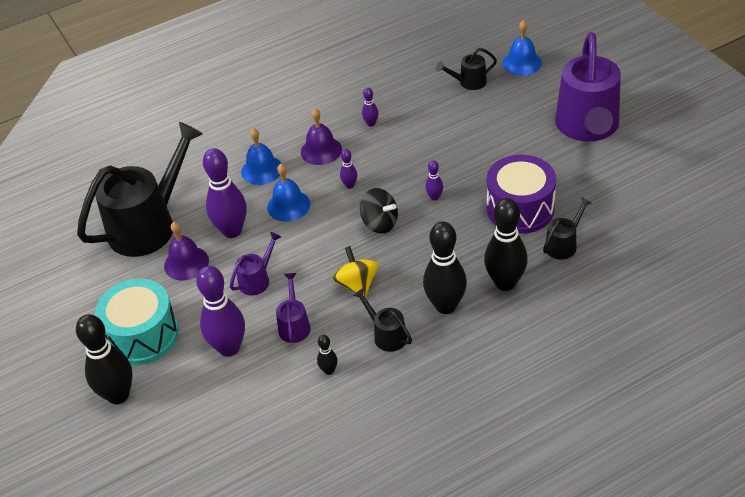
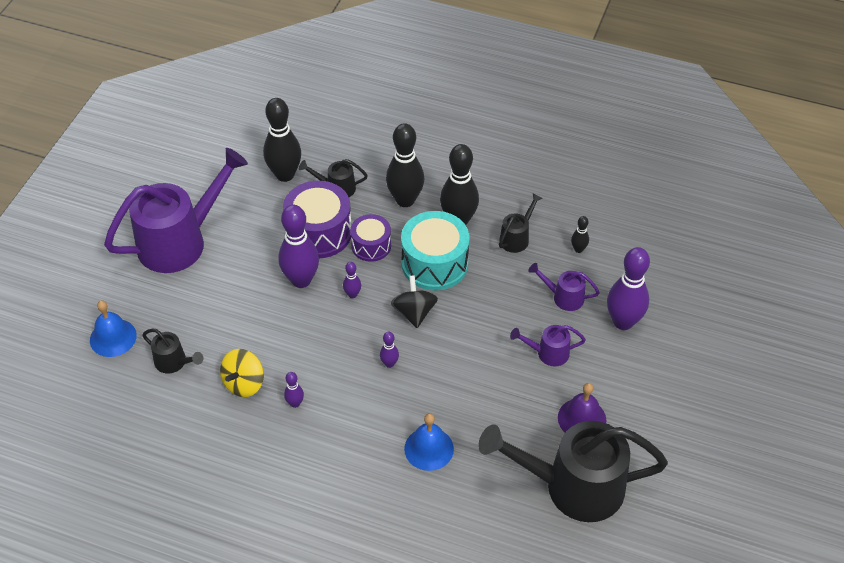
camera: 135 degrees left, 5 degrees up
(118, 395) = (730, 358): black bowling pin -> black bowling pin (285, 175)
(142, 335) = (672, 388): turquoise drum -> turquoise drum (434, 263)
(232, 231) = (518, 413): purple bowling pin -> purple bowling pin (301, 280)
(288, 205) = (452, 392): blue bell -> none
(294, 325) = (563, 297): purple watering can -> purple watering can turned 60 degrees clockwise
(321, 150) = (364, 418): purple bell -> none
(357, 284) = (489, 284): yellow spinning top -> yellow spinning top (244, 383)
(386, 335) = (517, 237): black watering can -> black watering can turned 150 degrees counterclockwise
(474, 233) = (371, 246): none -> purple drum

